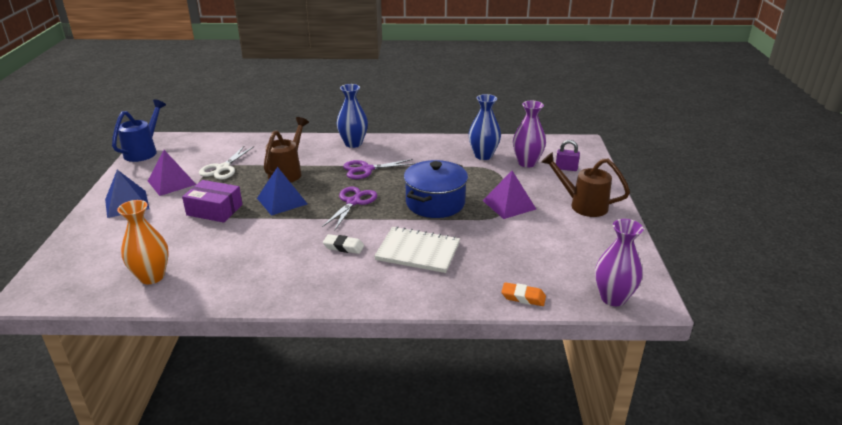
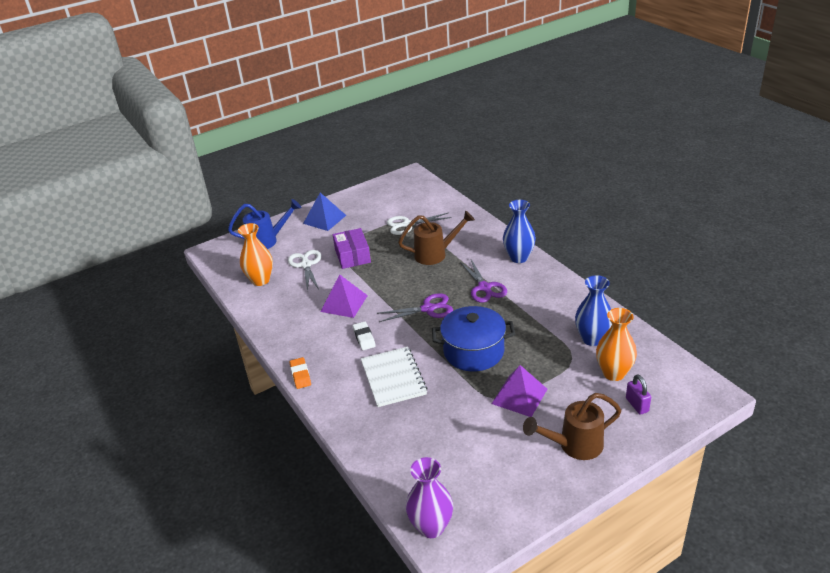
camera: 60 degrees right, 5 degrees up
(144, 151) = (392, 181): blue watering can -> blue watering can (268, 241)
(171, 182) = (366, 218): purple pyramid -> purple pyramid (344, 303)
(179, 240) = (306, 265): none -> white scissors
(282, 201) = (393, 276): blue pyramid -> none
(366, 169) = (484, 288): purple scissors -> purple scissors turned 150 degrees counterclockwise
(523, 297) = (384, 467): orange eraser -> orange eraser (300, 375)
(527, 163) = (614, 373): purple vase -> orange vase
(582, 205) = (574, 446): brown watering can -> brown watering can turned 105 degrees counterclockwise

